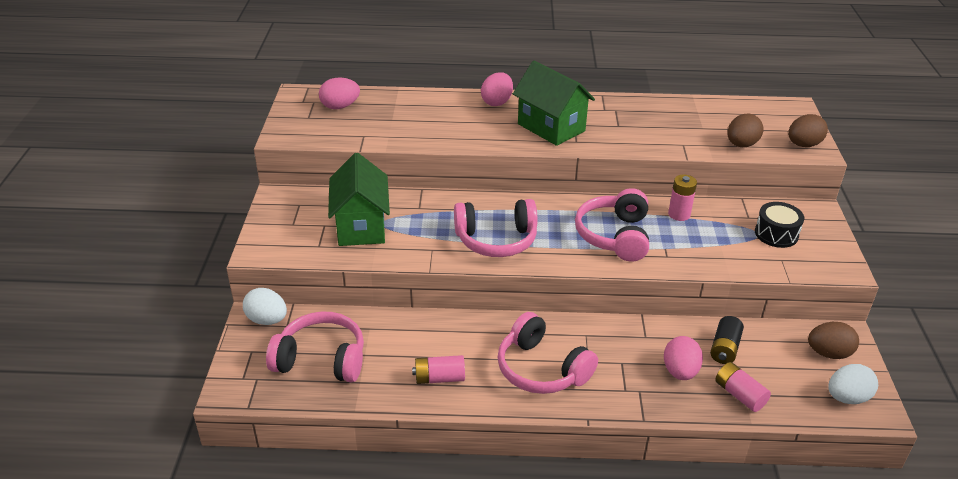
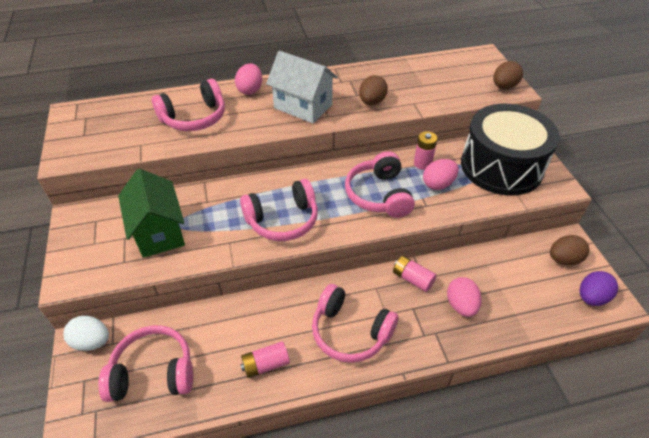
camera: 15 degrees left, 10 degrees up
(340, 106) = (111, 118): pink egg -> pink egg (438, 184)
(427, 119) = (194, 118): none -> pink headphones
(551, 127) = (303, 106): green house -> white house
(724, 348) = (487, 274): black battery -> none
(739, 395) = (513, 316): pink battery -> pink battery (412, 279)
(741, 145) = (458, 95): brown egg -> brown egg (372, 102)
(776, 234) = (501, 166): black drum -> black drum, size x2.34
(847, 397) = (591, 297): white egg -> purple egg

